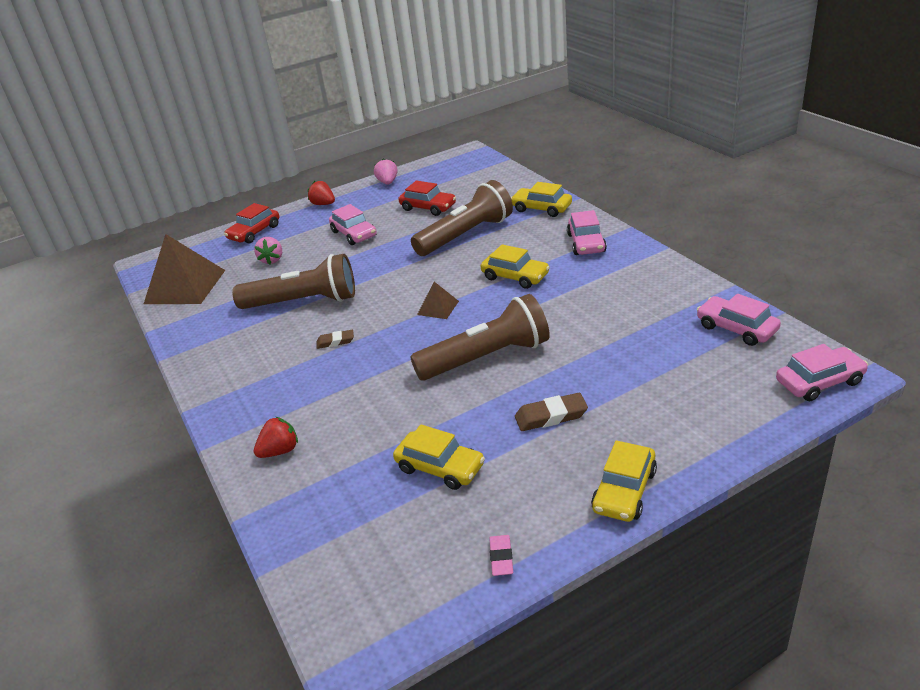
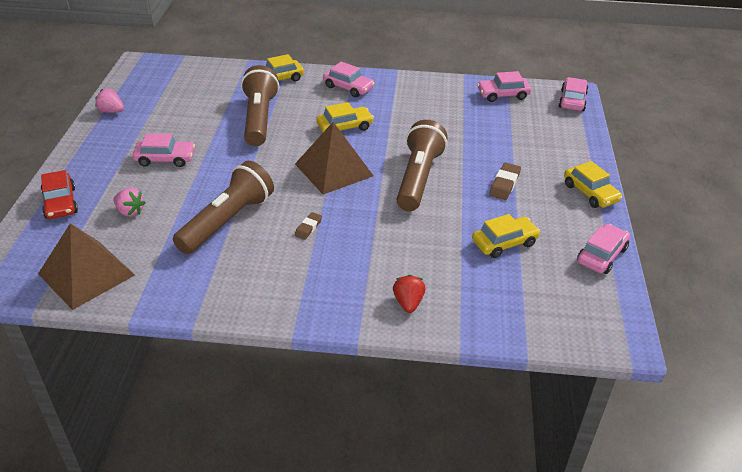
camera: 60 degrees left, 5 degrees up
(323, 204) = (83, 152): red strawberry -> none
(428, 207) = (189, 114): red car -> none
(438, 308) = (333, 170): brown pyramid -> brown pyramid, size x2.11
(501, 558) = (601, 255): pink eraser -> pink car

